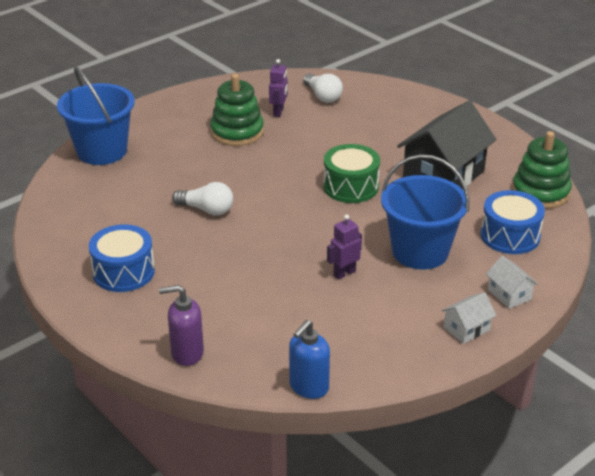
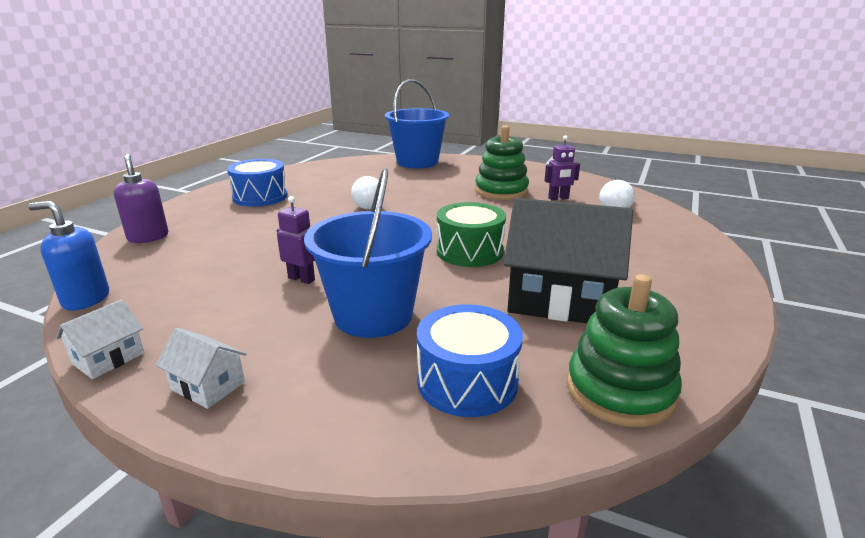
camera: 65 degrees right, 10 degrees down
(509, 294) = (308, 411): white house -> white house (108, 358)

